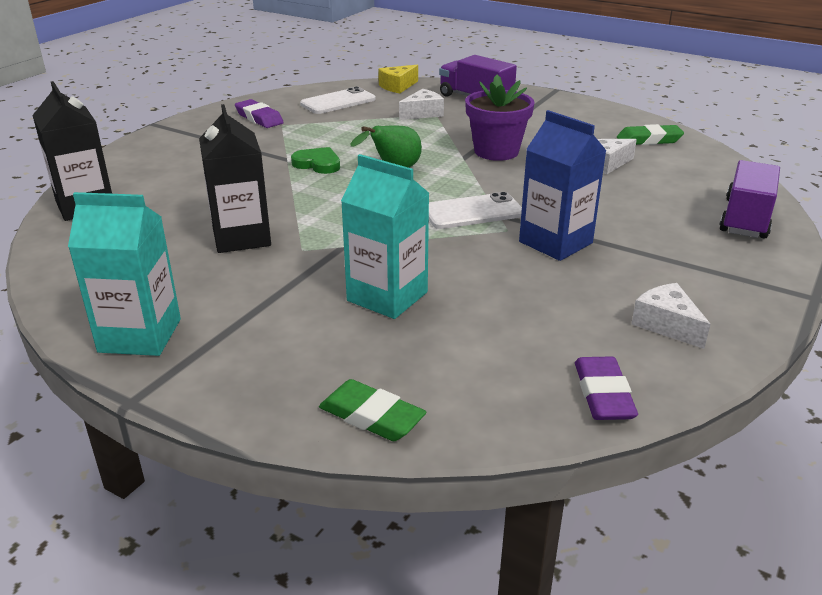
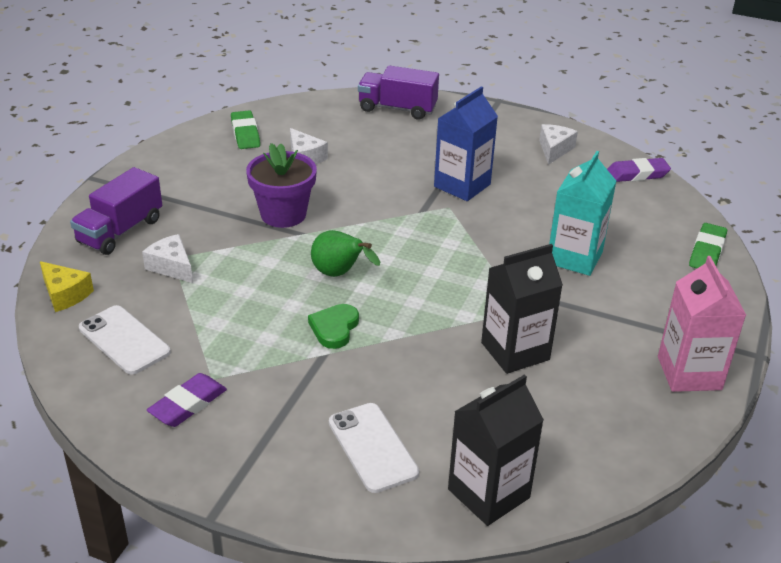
camera: 100 degrees left, 5 degrees up
(140, 335) = (689, 373): turquoise carton -> pink carton
(473, 212) = (422, 224): white phone -> white phone (373, 447)
(667, 325) = (554, 150): white cheese -> white cheese turned 150 degrees clockwise

